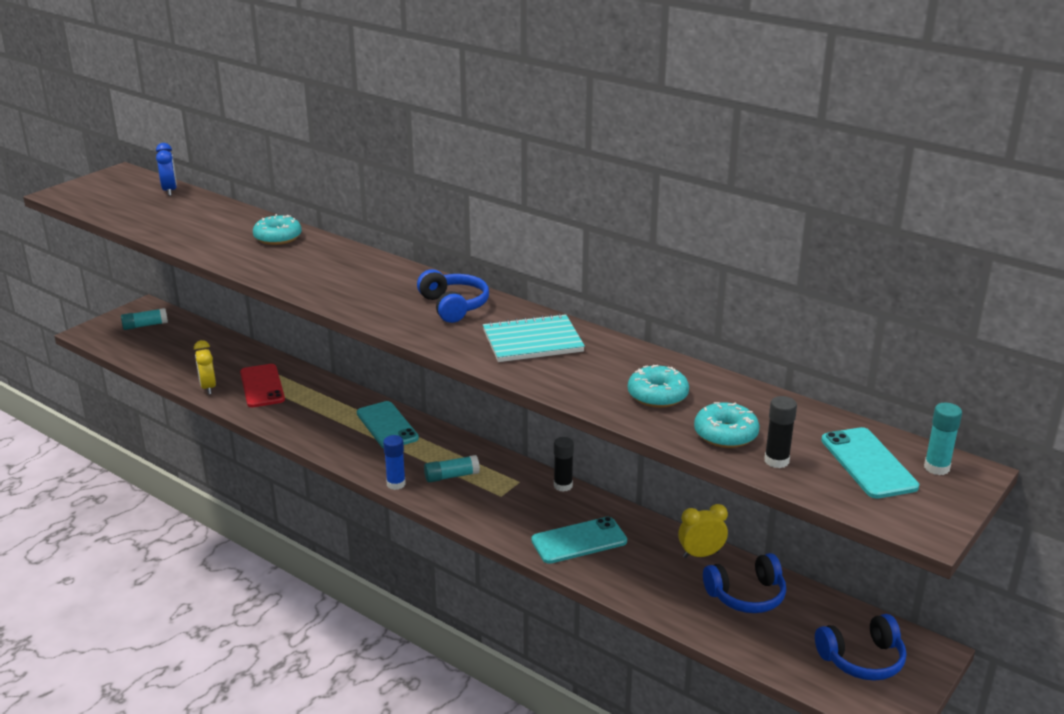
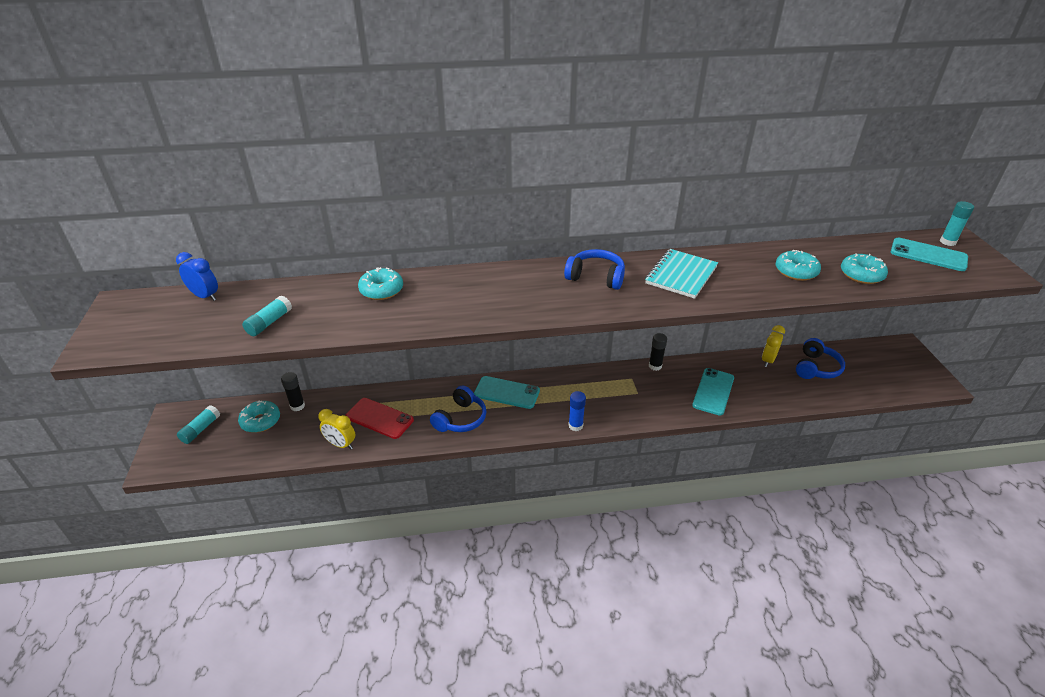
camera: 45 degrees left, 10 degrees up
(186, 341) = (261, 421): none -> turquoise donut
(451, 476) = (595, 399): turquoise glue stick -> turquoise glue stick (269, 323)
(776, 461) = (904, 276): black glue stick -> black glue stick (297, 406)
(862, 659) = (896, 366): blue headphones -> blue headphones (460, 419)

